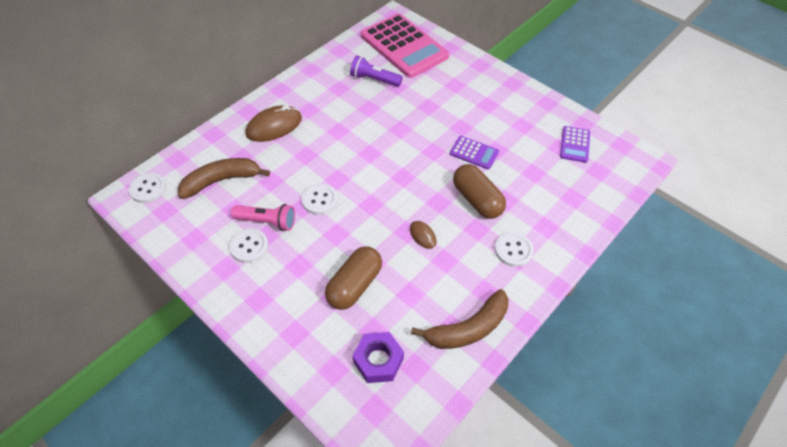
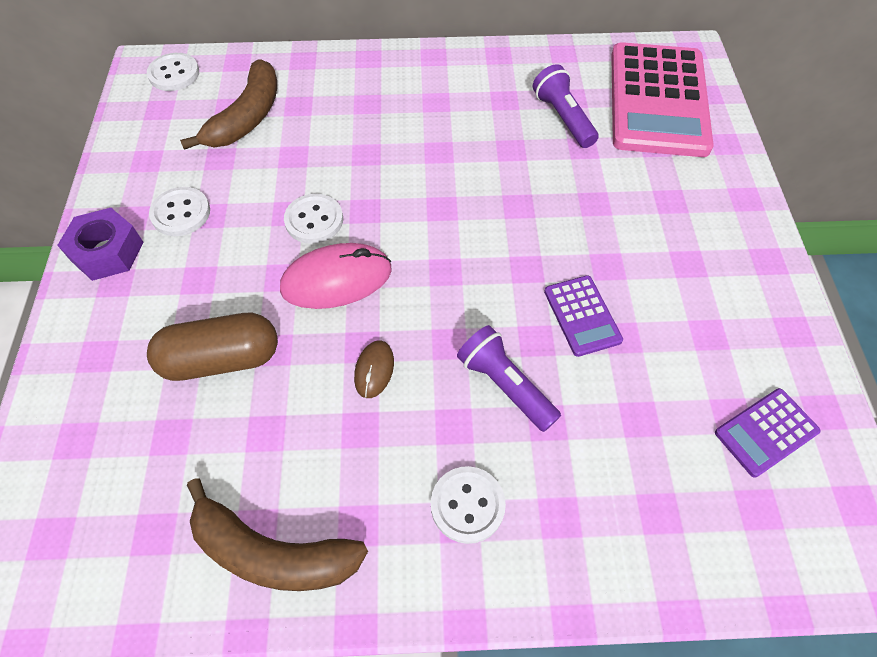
camera: 45 degrees right, 5 degrees up
(222, 180) = (247, 117): brown banana -> brown banana turned 90 degrees clockwise
(267, 221) = (231, 200): pink flashlight -> none
(274, 126) = (374, 94): brown mouse -> none
(362, 215) = (336, 279): none -> pink mouse
(378, 360) = (128, 480): purple nut -> purple nut (107, 252)
(477, 200) = (505, 385): brown capsule -> purple flashlight

